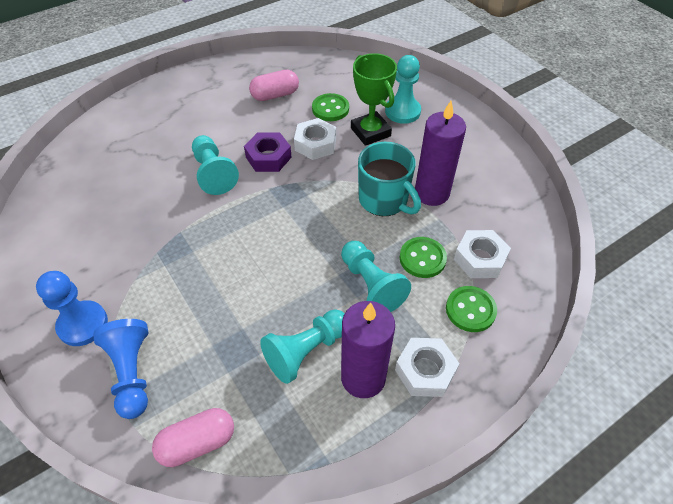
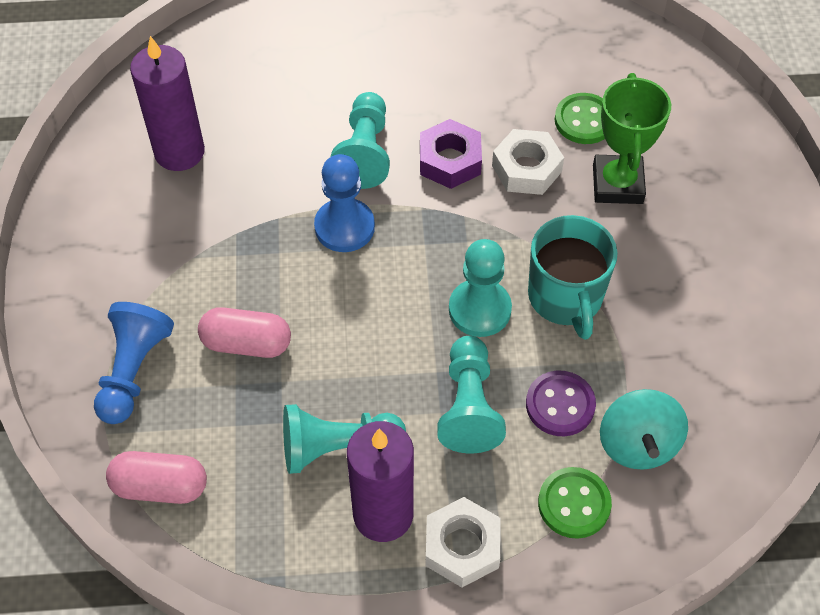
camera: 30 degrees right, 5 degrees up
(83, 324) = (110, 285): blue pawn -> blue pawn (344, 227)
(275, 95) = (519, 63): pink capsule -> pink capsule (246, 343)
(402, 111) = (688, 171): turquoise pawn -> turquoise pawn (479, 309)
(422, 258) = (560, 405): green button -> purple button
(431, 193) = (640, 319): purple candle -> purple candle (179, 152)
(480, 259) = (638, 444): white nut -> turquoise spinning top

